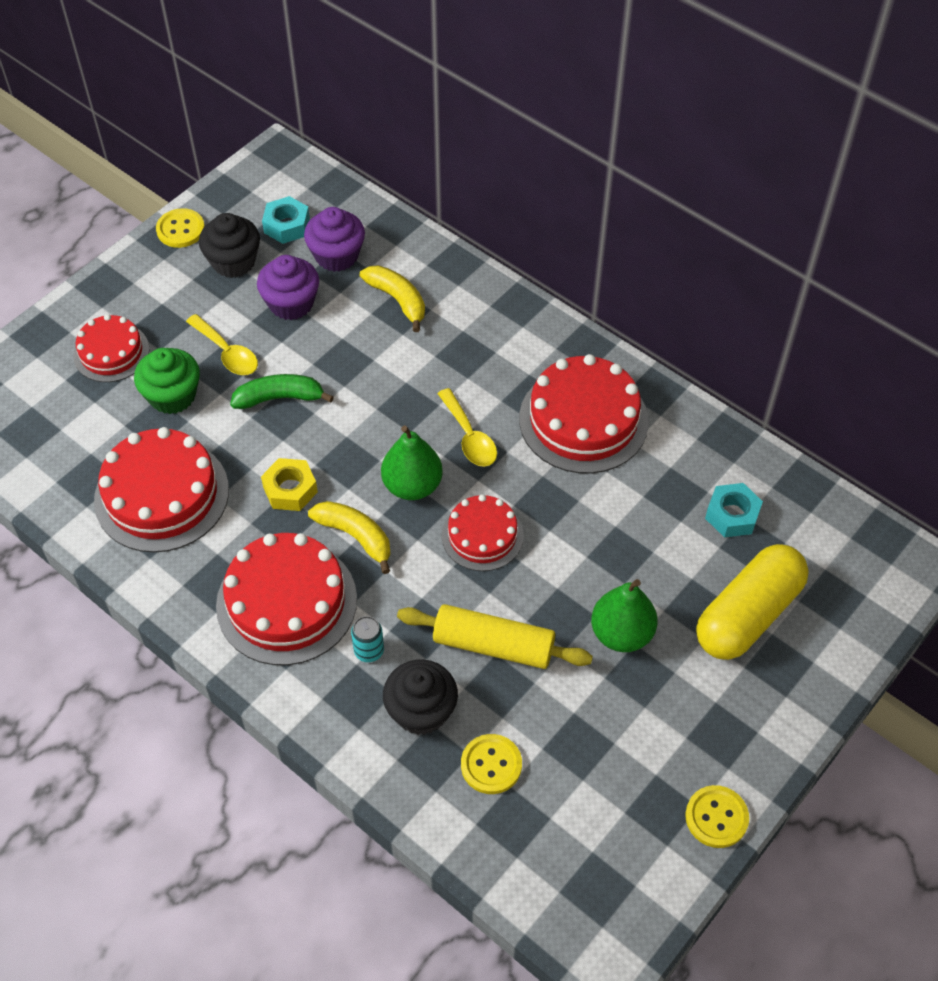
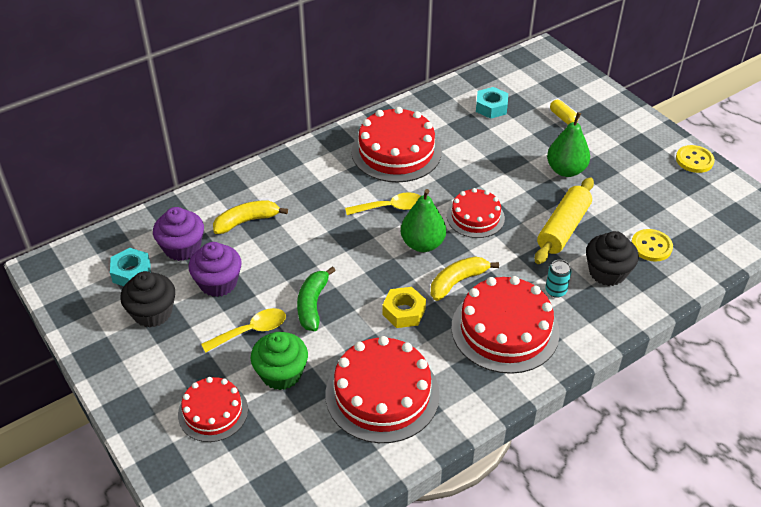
camera: 75 degrees left, 10 degrees down
(180, 229) = (94, 344): yellow button -> none
(748, 614) = (563, 117): yellow capsule -> yellow capsule, size x0.41

